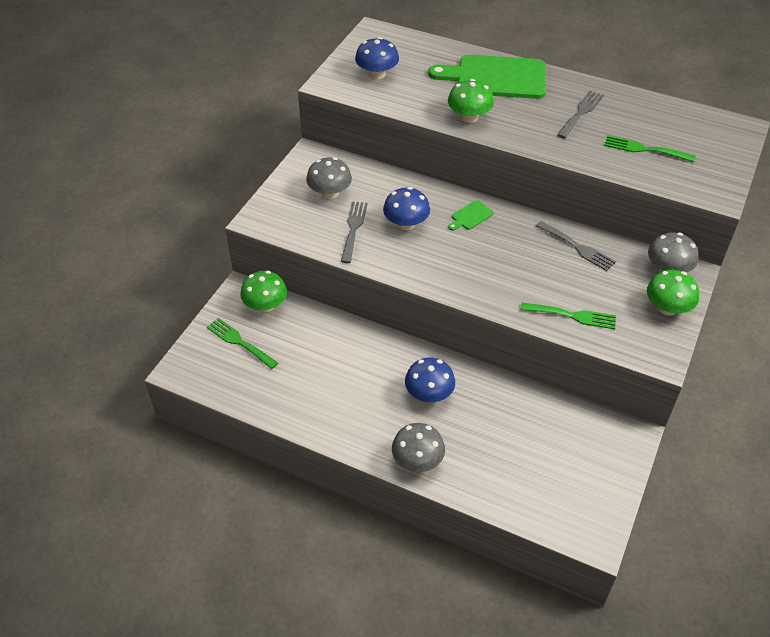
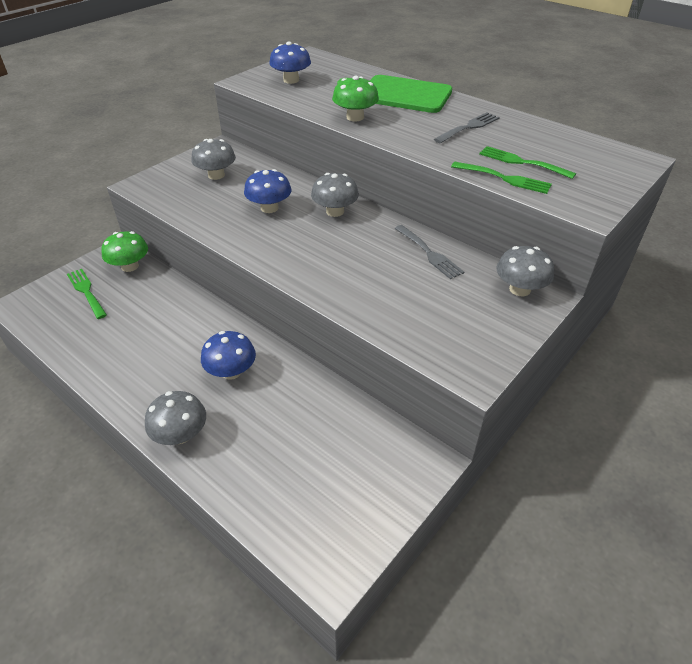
camera: 15 degrees right, 5 degrees down
(353, 229) = (218, 204): grey fork -> none
(470, 216) = (335, 211): green cutting board -> grey mushroom
(572, 315) = (391, 313): green fork -> green fork (504, 178)
(667, 308) = (503, 325): green mushroom -> none

